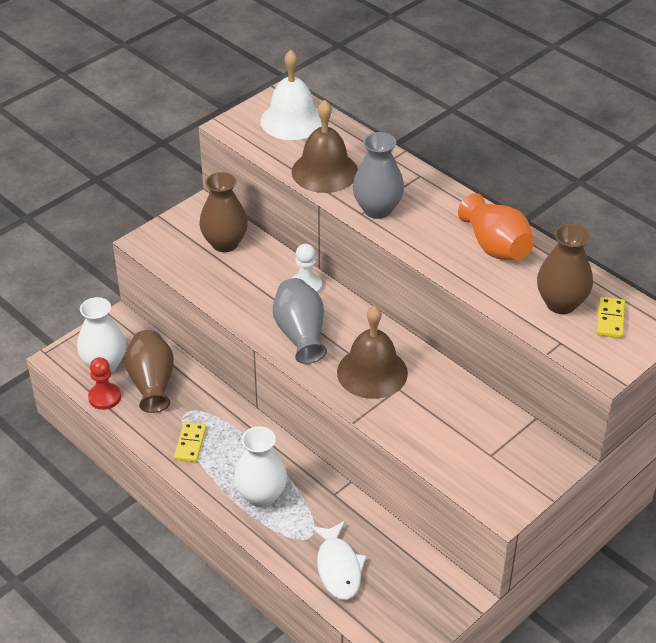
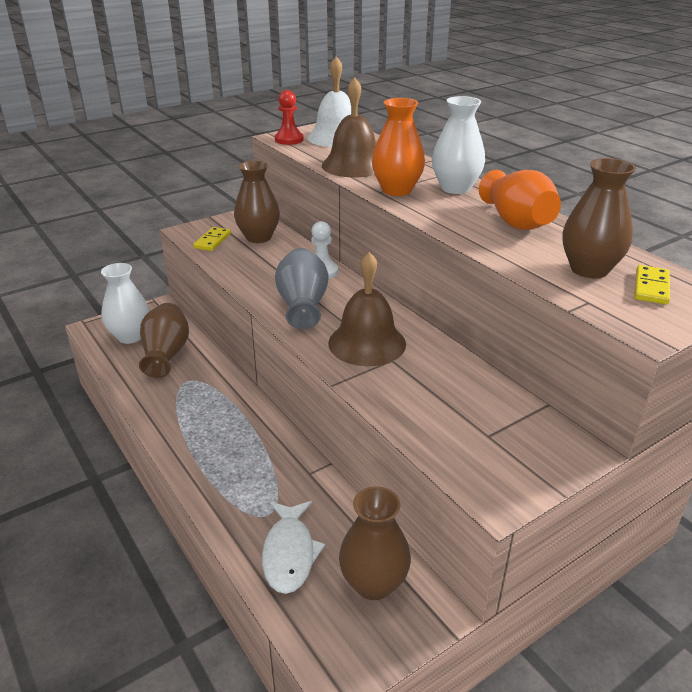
camera: 10 degrees right, 10 degrees down
(104, 397) = (116, 361): red pawn -> red pawn (289, 140)
(190, 444) = (178, 408): yellow domino -> yellow domino (212, 241)
(261, 496) = (230, 465): white vase -> white vase (455, 188)
(377, 209) = (397, 190): grey vase -> orange vase
(411, 581) = (373, 583): none -> brown vase

